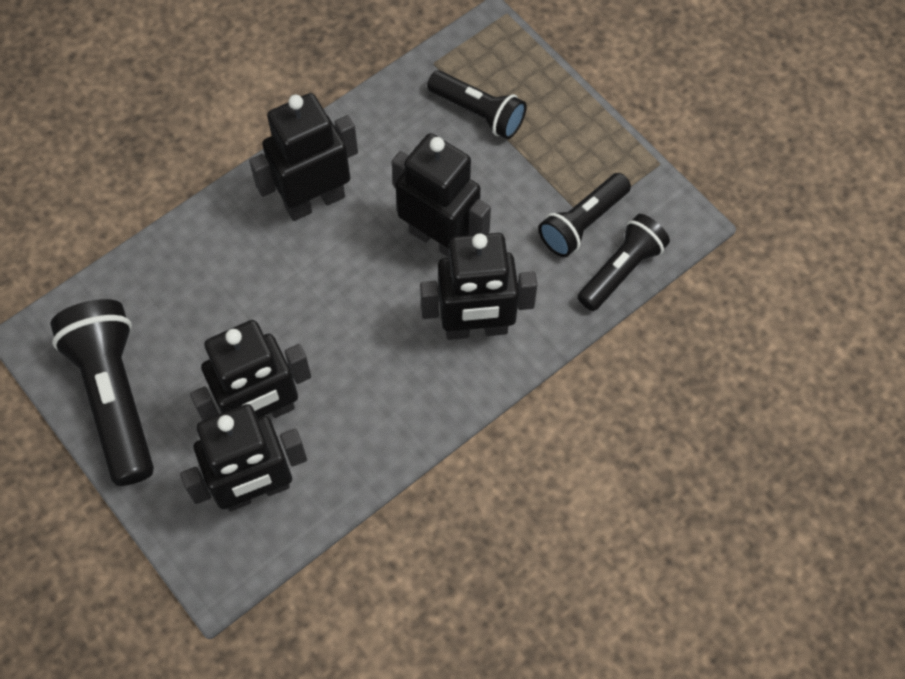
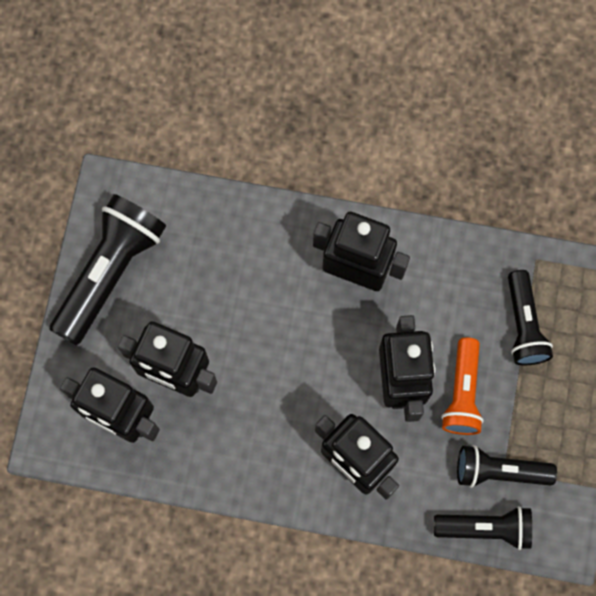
camera: 50 degrees right, 10 degrees up
(492, 200) = (462, 393): none -> orange flashlight

